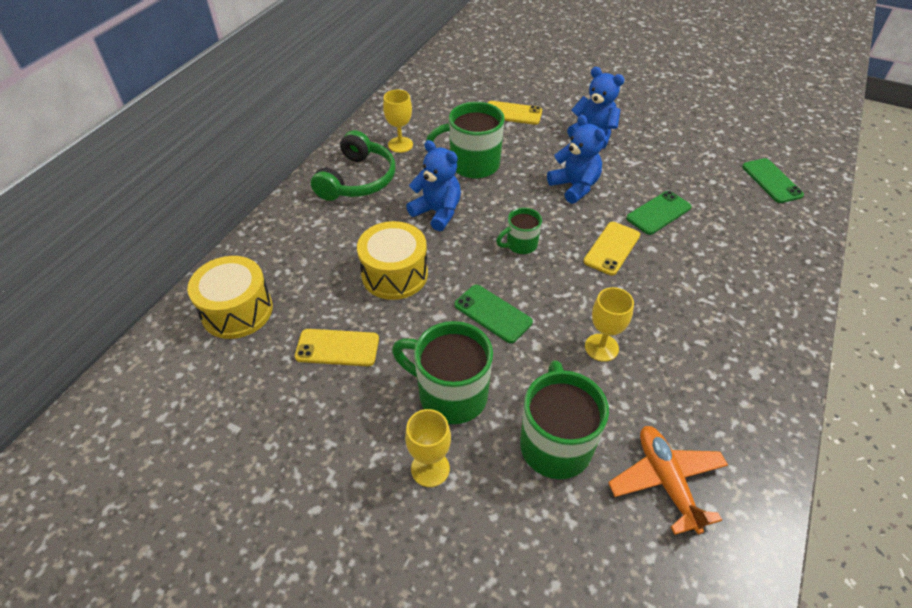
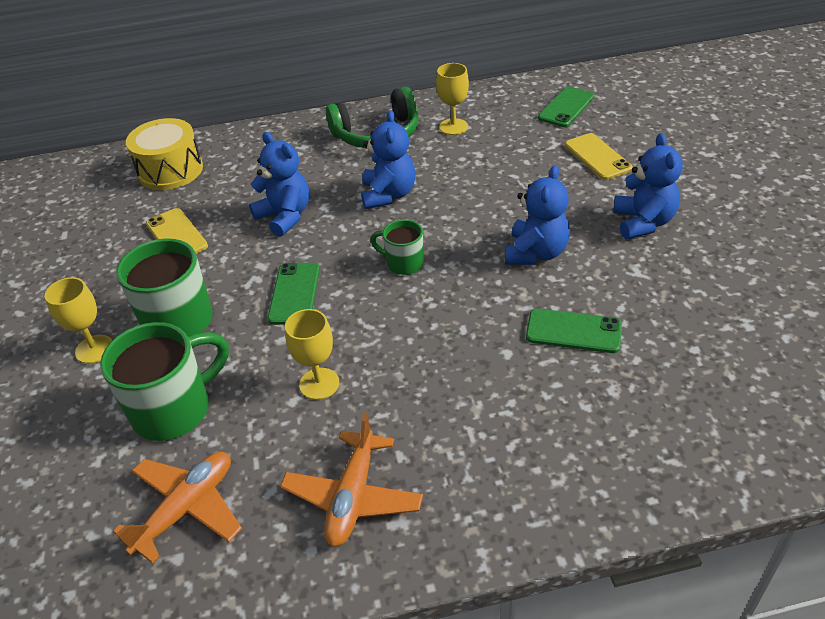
camera: 55 degrees right, 5 degrees down
(394, 274) = (285, 216): yellow drum -> blue teddy bear
(472, 165) = (481, 177): green mug -> none
(612, 248) = (471, 324): yellow phone -> none
(720, 382) = (353, 497): none -> orange plane
(771, 181) = (773, 401): green phone -> green phone (566, 107)

